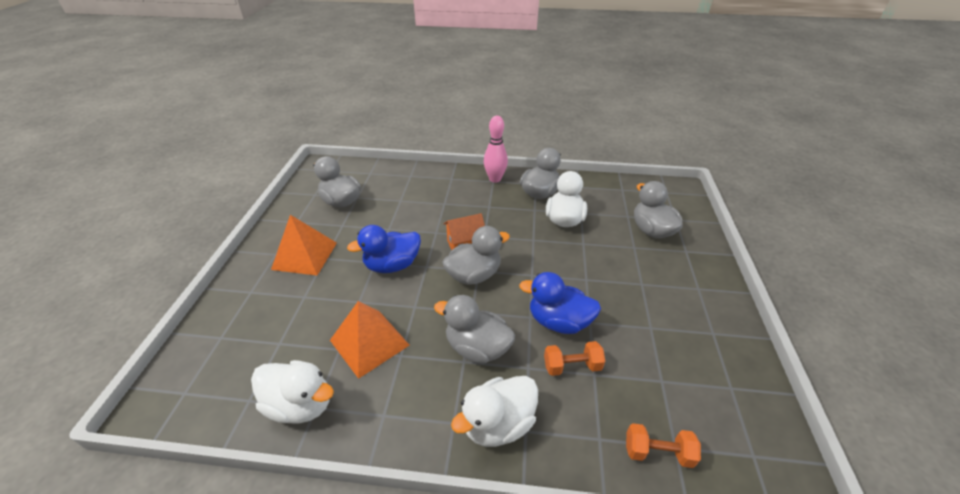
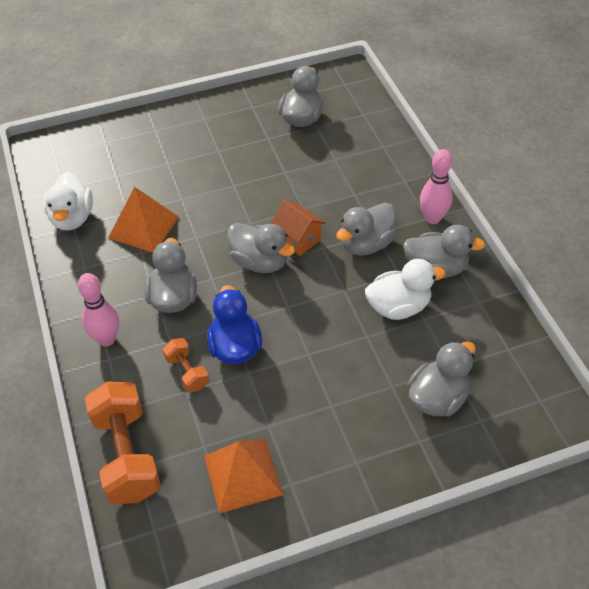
camera: 65 degrees right, 10 degrees up
(305, 255) = (213, 137): orange pyramid -> orange pyramid (243, 475)
(392, 265) = (237, 199): blue duck -> none
(496, 214) = (366, 244): none -> grey duck
(498, 424) = (107, 339): white duck -> pink bowling pin
(657, 452) = (127, 455): orange dumbbell -> orange dumbbell, size x1.95

